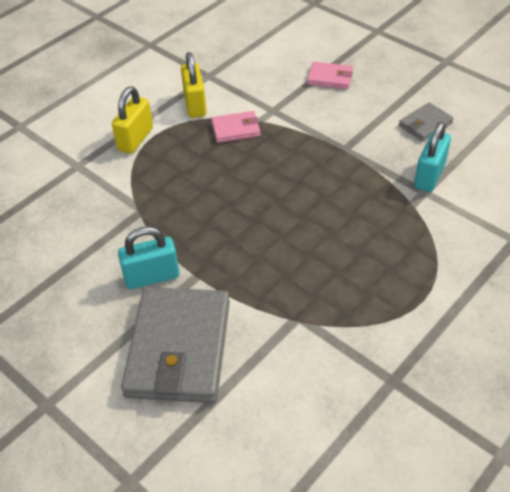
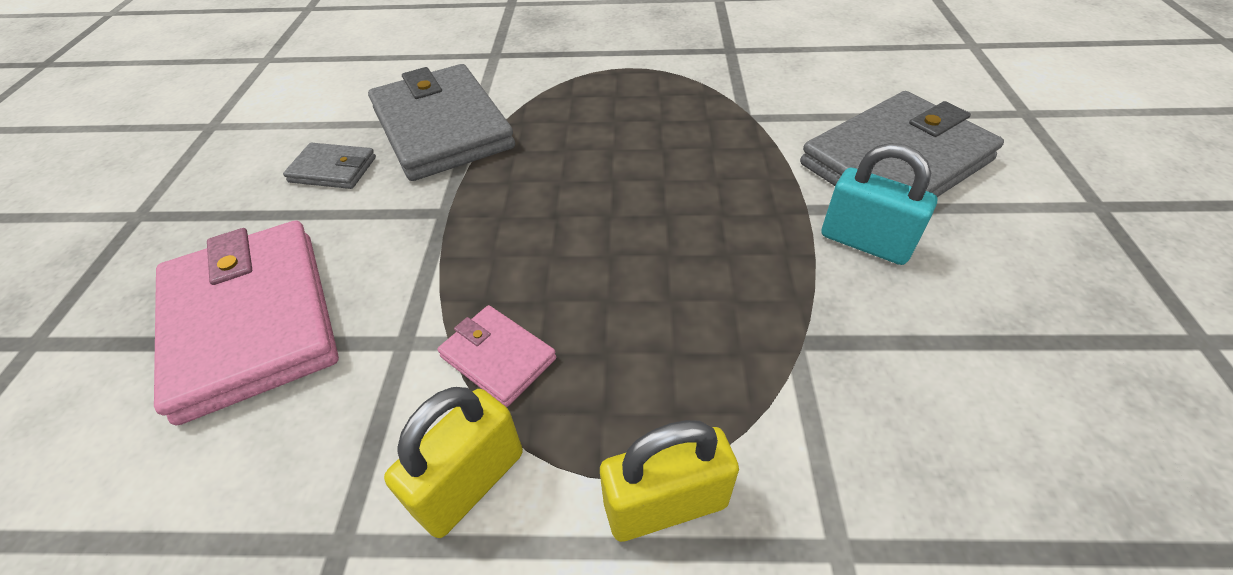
camera: 130 degrees left, 0 degrees up
(330, 78) = (251, 321): pink wallet -> pink wallet, size x2.14
(429, 176) = (442, 128): turquoise padlock -> grey wallet

